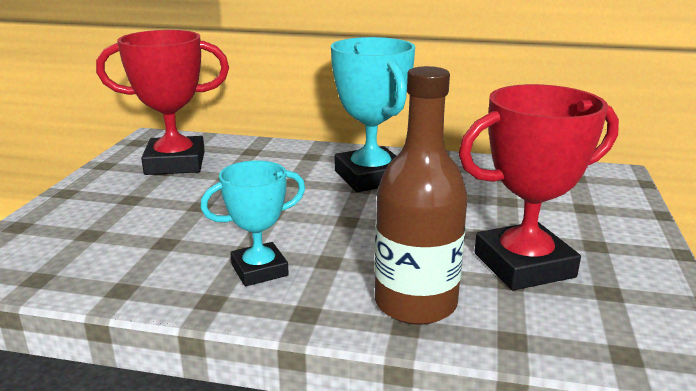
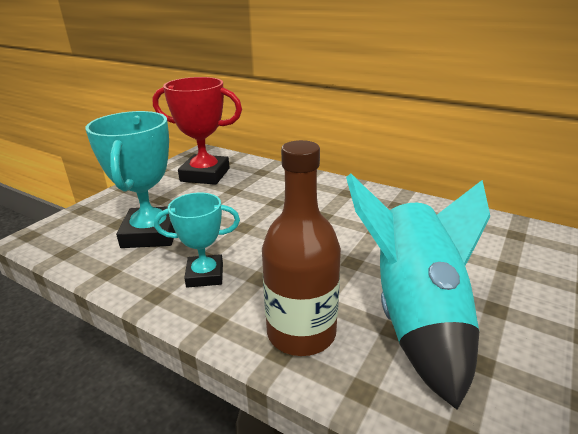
camera: 20 degrees right, 5 degrees up
(370, 177) = (335, 207): turquoise trophy -> turquoise trophy (151, 233)
(524, 265) = (415, 316): red trophy -> turquoise rocket

